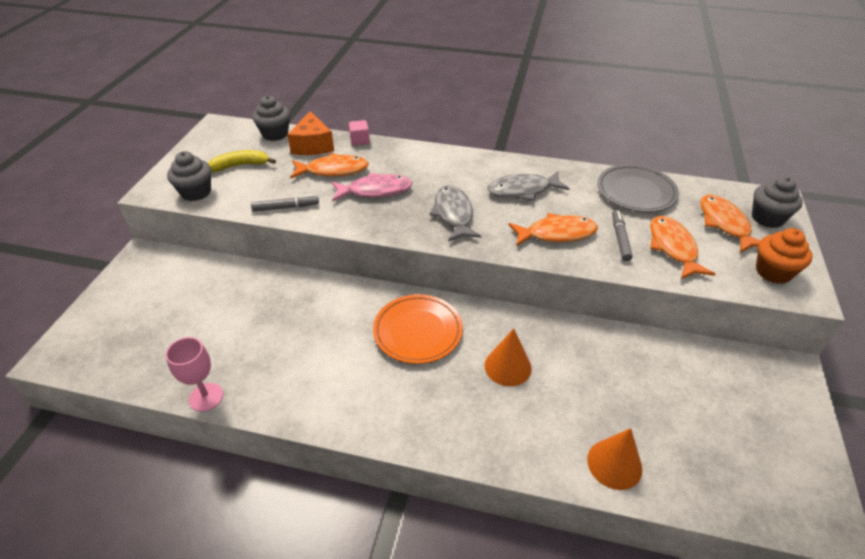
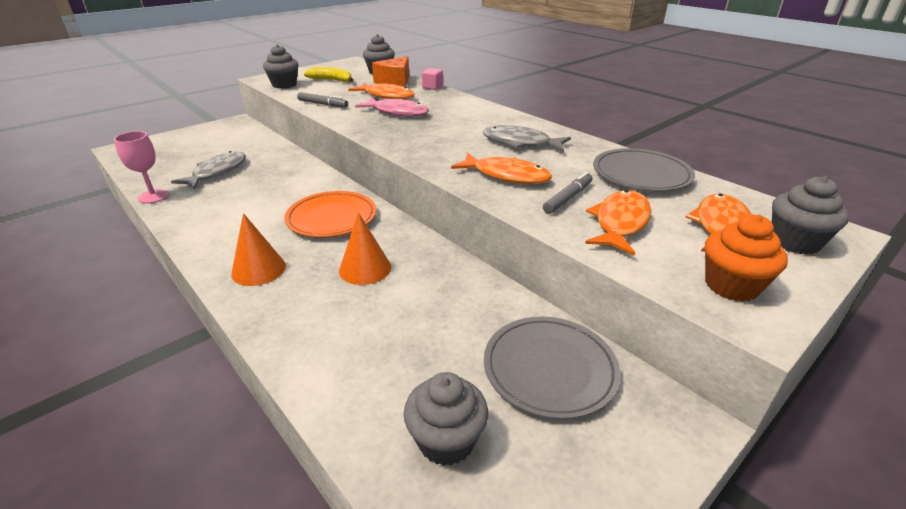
camera: 35 degrees right, 10 degrees down
(453, 214) = (435, 139): grey fish -> grey fish (217, 172)
(614, 464) = (349, 384): orange cone -> orange cone (258, 269)
(702, 377) = (549, 369): none -> grey plate
(705, 461) = (446, 440): none -> grey cupcake

